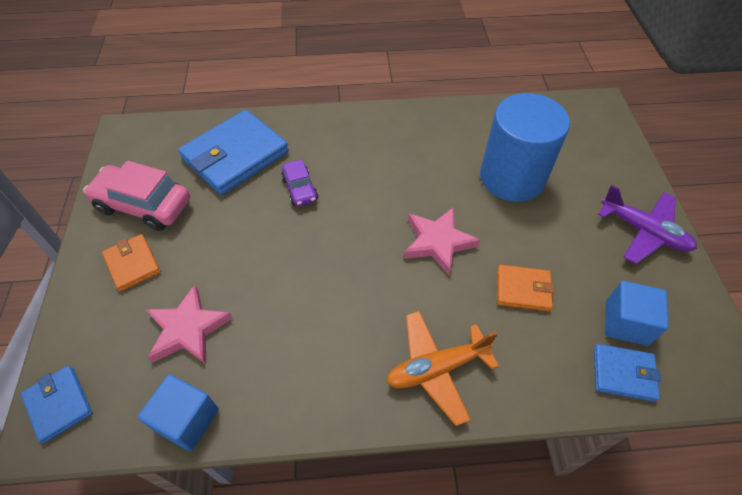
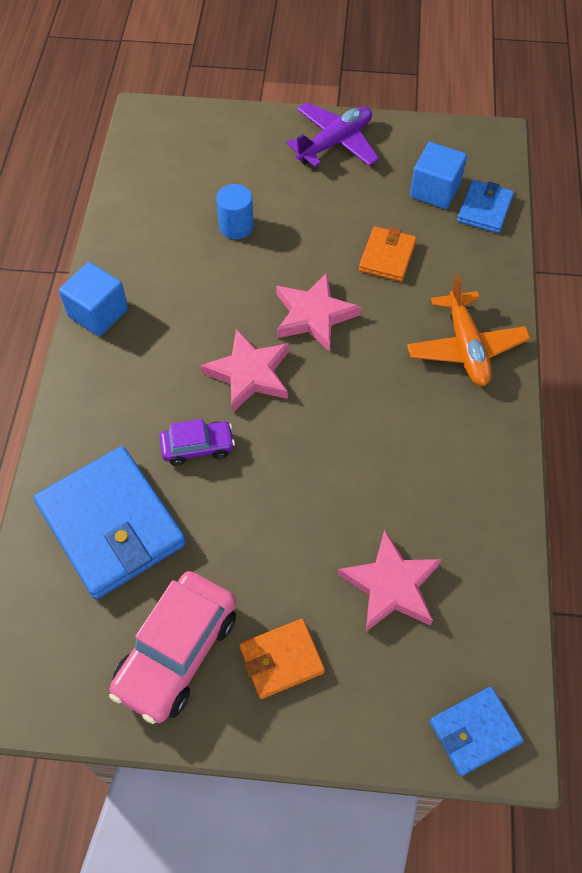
camera: 80 degrees left, 5 degrees up
(187, 420) = (502, 584): blue cube -> blue cube (98, 313)
(369, 208) = (249, 374): none -> pink star
(512, 177) = (236, 226): blue cylinder -> blue cylinder, size x0.44

